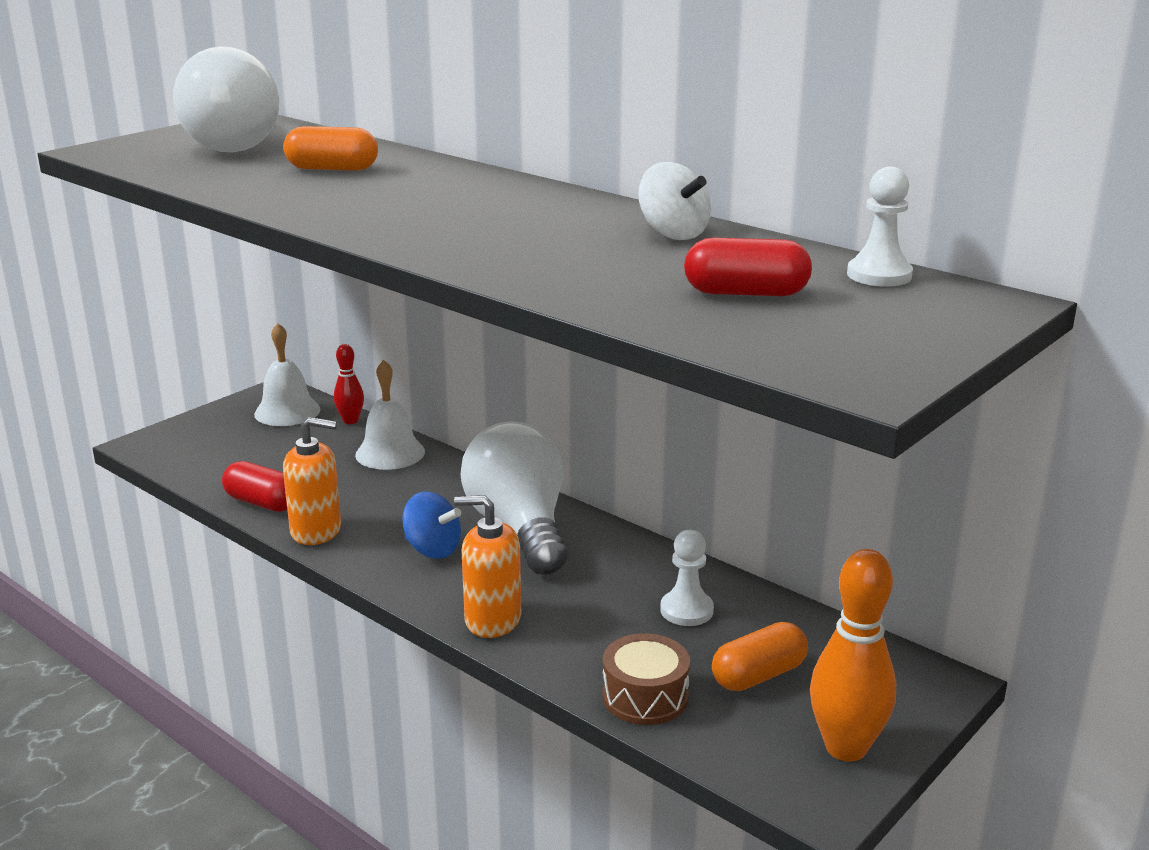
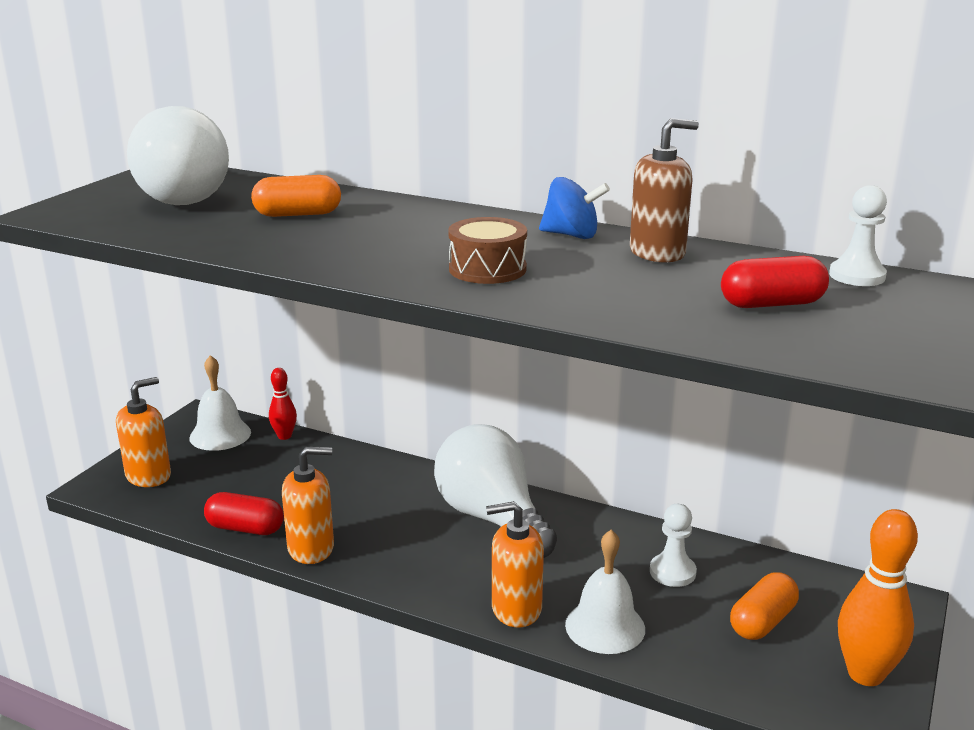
camera: 15 degrees left, 0 degrees up
(197, 441) = (148, 476): none -> orange soap dispenser
(390, 453) = (338, 462): white bell -> white bell (605, 626)
(432, 549) = (426, 550): blue spinning top -> blue spinning top (571, 235)
(645, 696) = (683, 658): brown drum -> brown drum (487, 269)
(673, 234) = (657, 253): white spinning top -> brown soap dispenser

